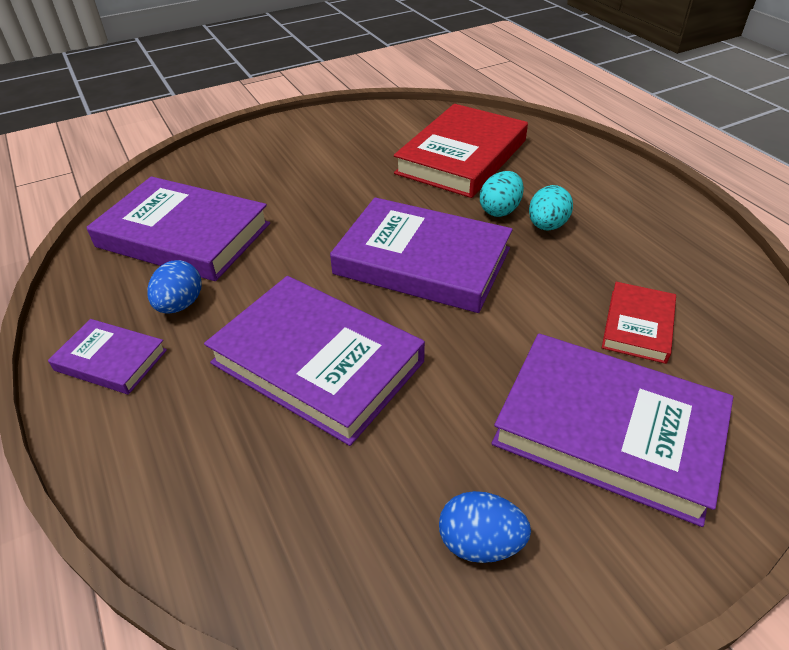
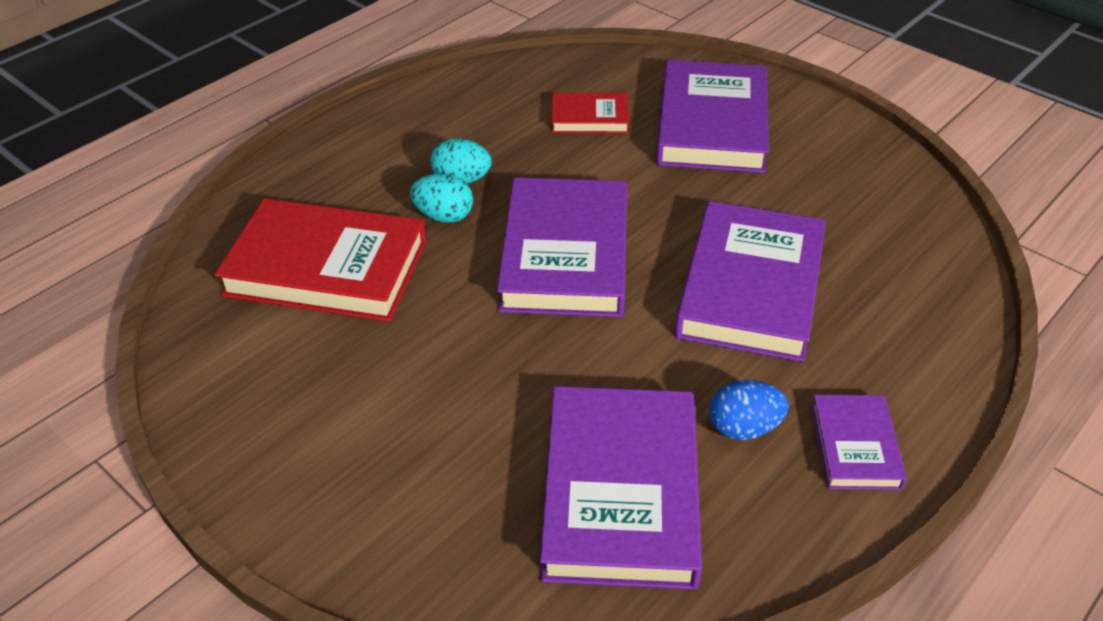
camera: 110 degrees left, 0 degrees up
(480, 542) = (844, 166): blue egg -> none

